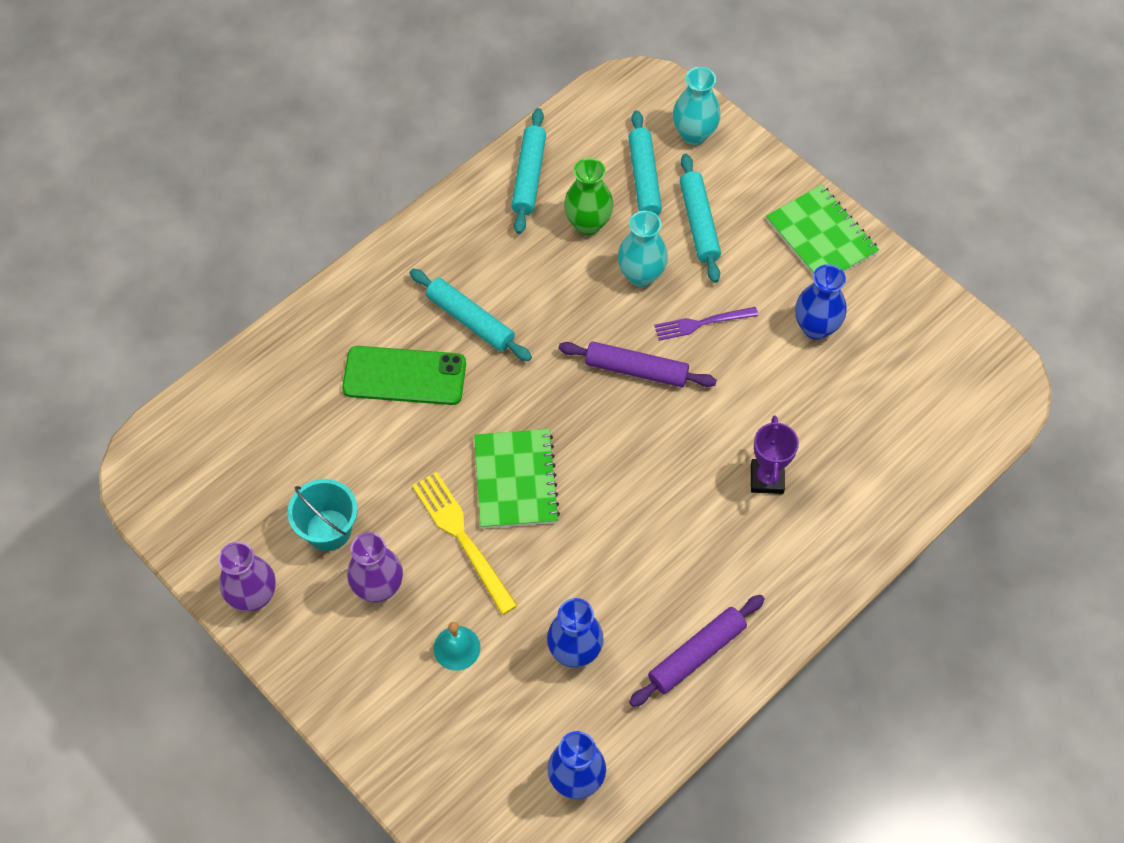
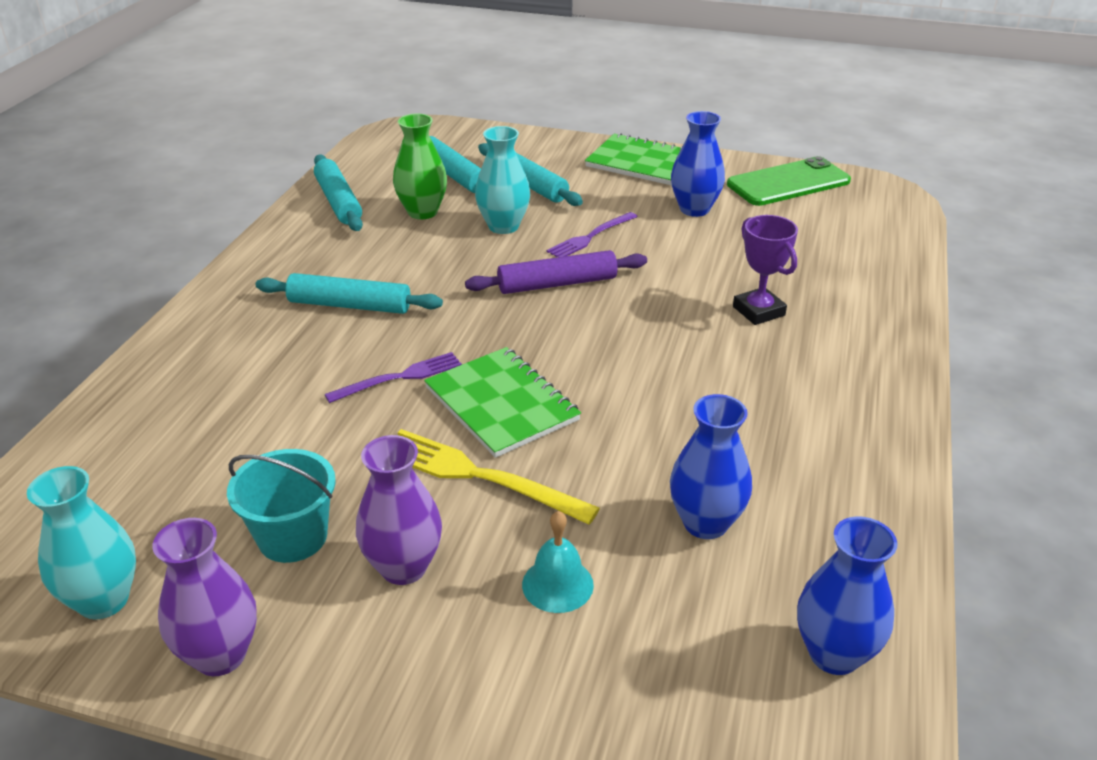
camera: 30 degrees left, 25 degrees down
(404, 376) = (302, 368): green phone -> green phone (788, 183)
(464, 419) = (400, 377): none -> purple fork
(694, 134) = (475, 142): turquoise vase -> turquoise vase (103, 600)
(697, 654) = (840, 467): purple rolling pin -> none

